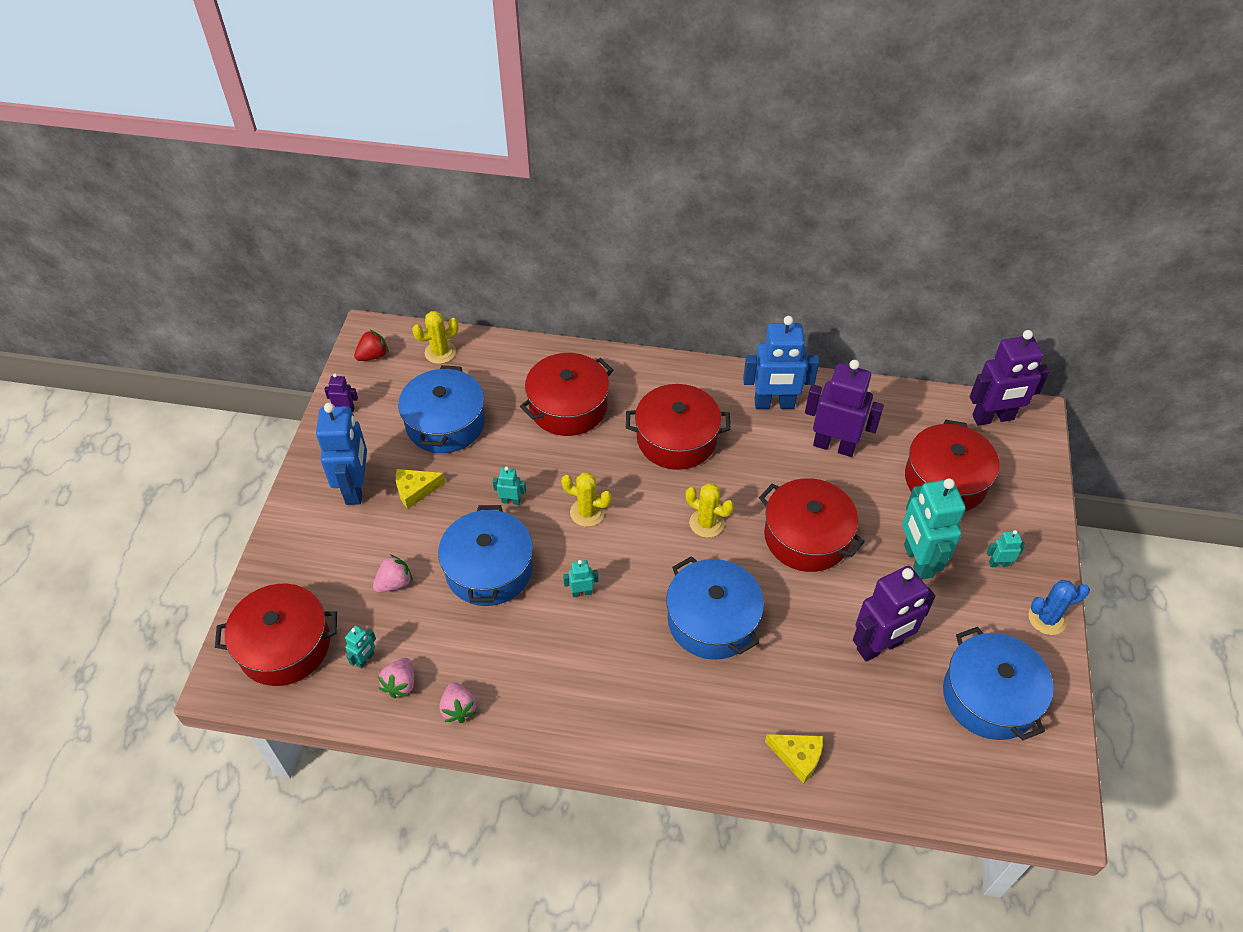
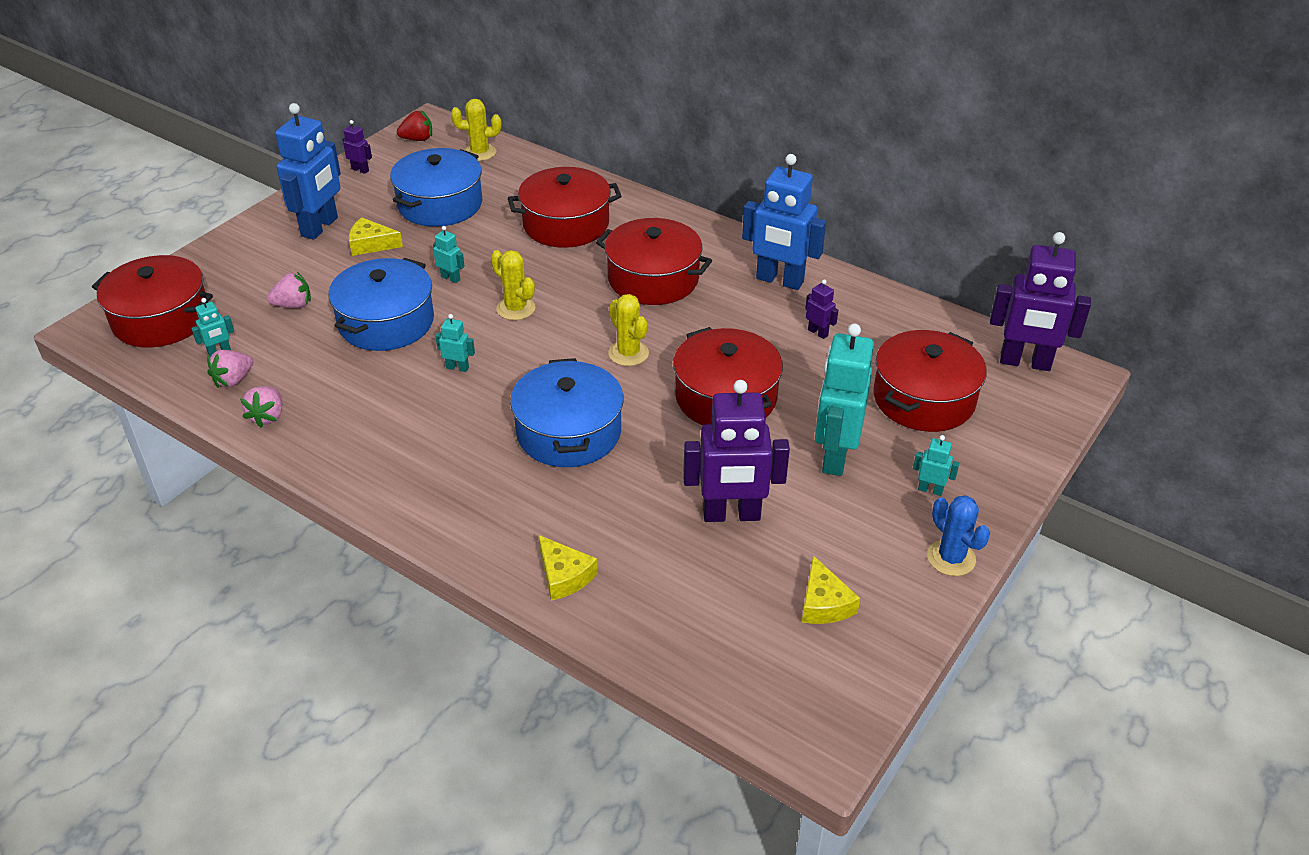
camera: 25 degrees right, 10 degrees down
(834, 446) = (818, 332): purple robot -> purple robot, size x0.44
(989, 697) = (824, 603): blue pot -> yellow cheese
(1047, 619) = (951, 558): blue cactus -> blue cactus turned 45 degrees clockwise

